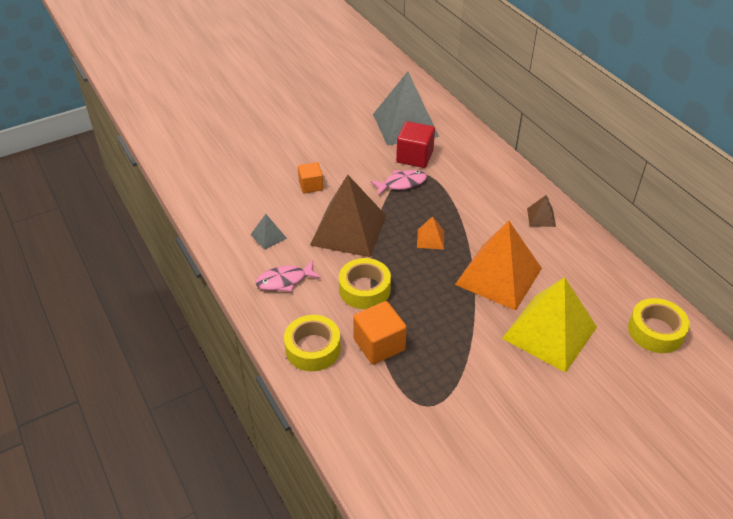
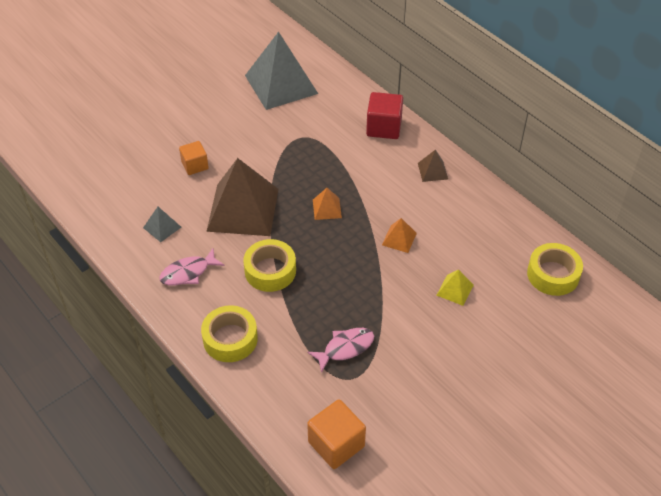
camera: 10 degrees left, 5 degrees up
(379, 345) = (294, 326): orange cube -> orange cube (336, 444)
(402, 183) = (288, 151): pink fish -> pink fish (345, 348)
(414, 157) = (296, 119): red cube -> red cube (384, 127)
(498, 276) = (399, 239): orange pyramid -> orange pyramid, size x0.43
(549, 332) = (455, 290): yellow pyramid -> yellow pyramid, size x0.43

